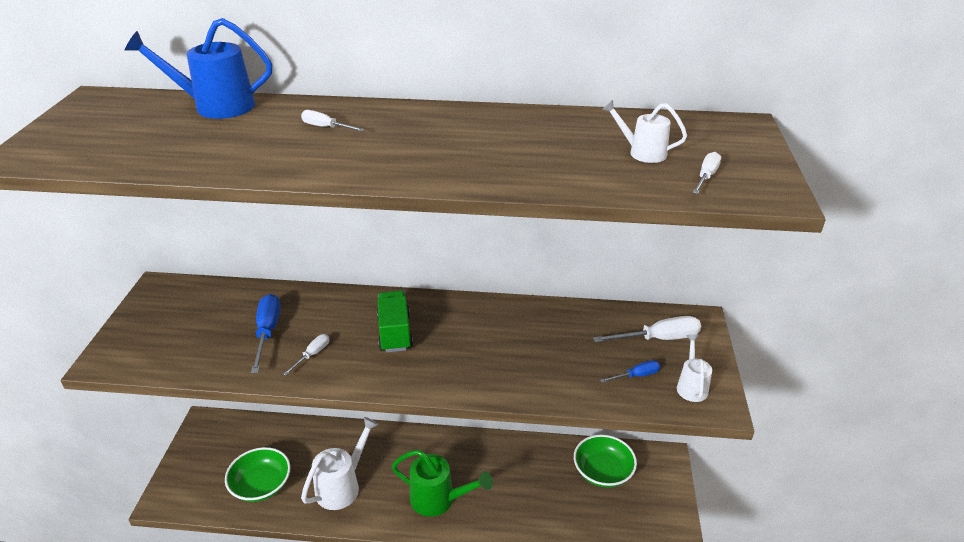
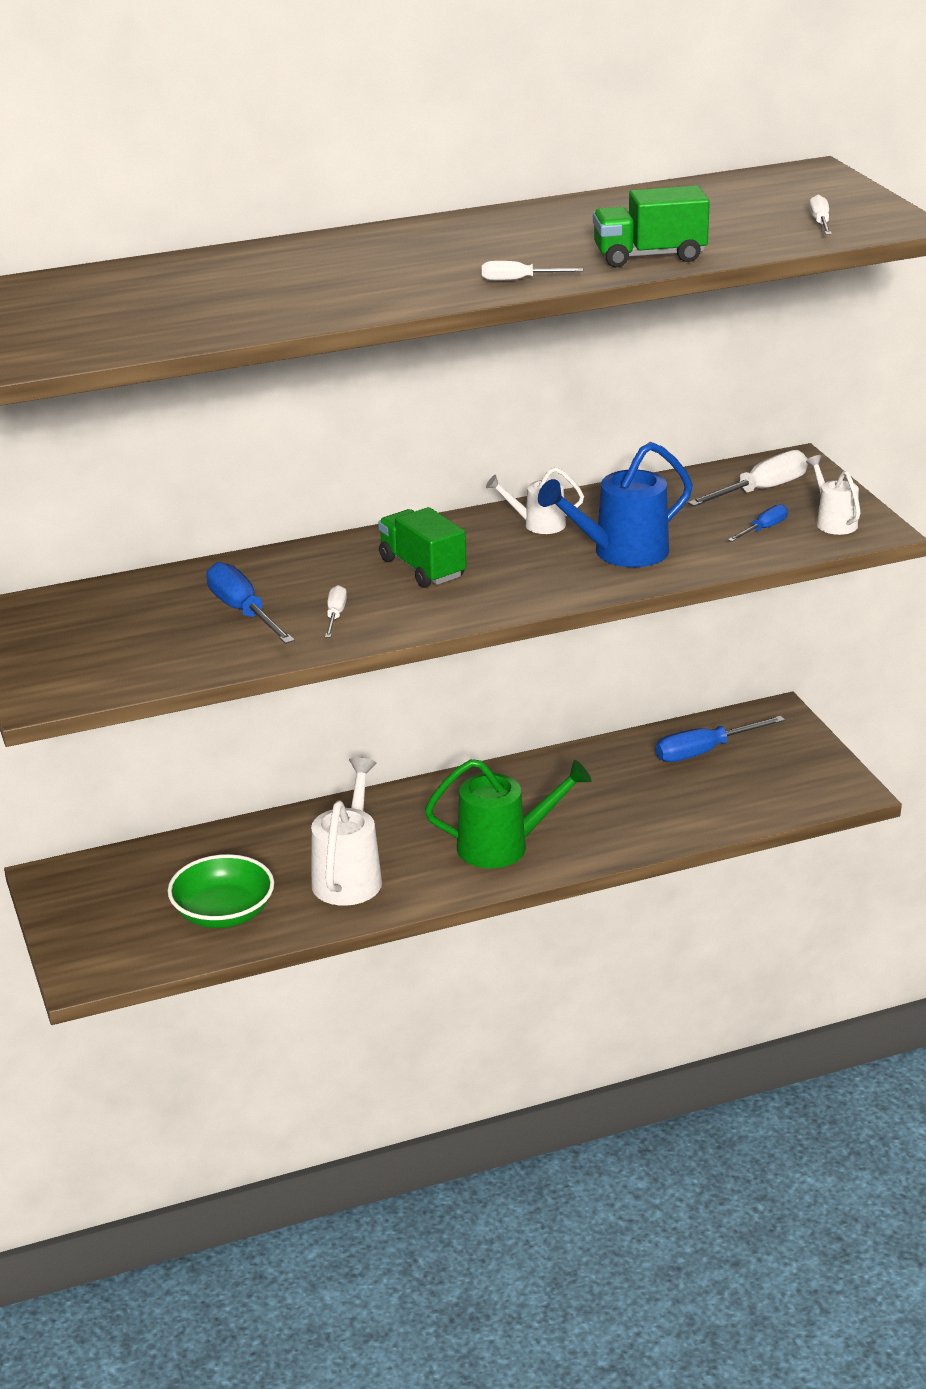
camera: 25 degrees left, 5 degrees down
(215, 106) = (153, 272): blue watering can -> blue watering can (620, 553)
(326, 127) = (338, 263): white screwdriver -> white screwdriver (519, 280)
(538, 176) = (649, 256): none -> green truck
(603, 471) = (704, 751): green bowl -> blue screwdriver
(642, 152) = (732, 215): white watering can -> white watering can (537, 524)

